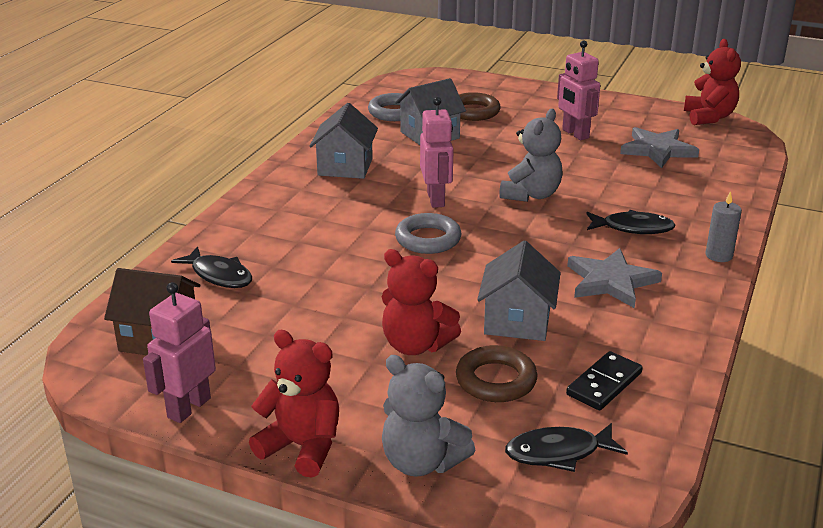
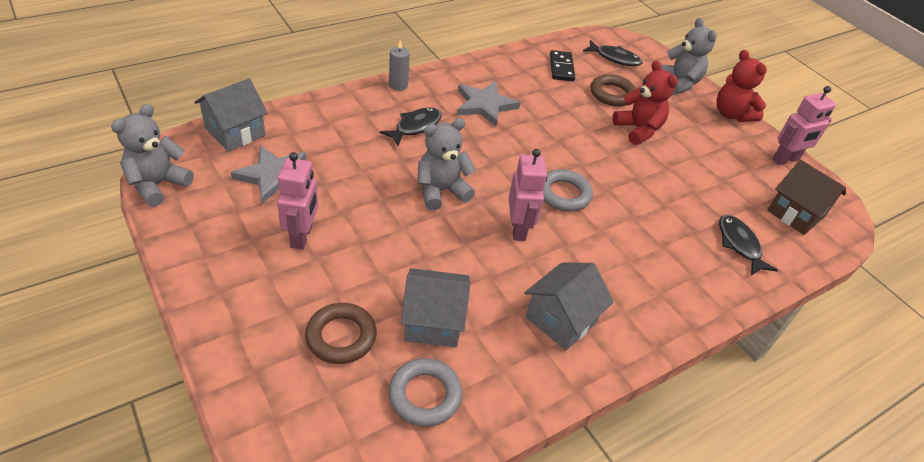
camera: 150 degrees left, 15 degrees up
(436, 199) = (518, 229): pink robot -> pink robot turned 150 degrees clockwise
(517, 321) = (568, 113): grey house -> grey house (235, 132)
(604, 384) = (561, 68): black domino -> black domino turned 75 degrees counterclockwise
(633, 228) = (415, 127): black fish -> black fish turned 90 degrees clockwise
(709, 117) = (158, 184): red teddy bear -> grey teddy bear

